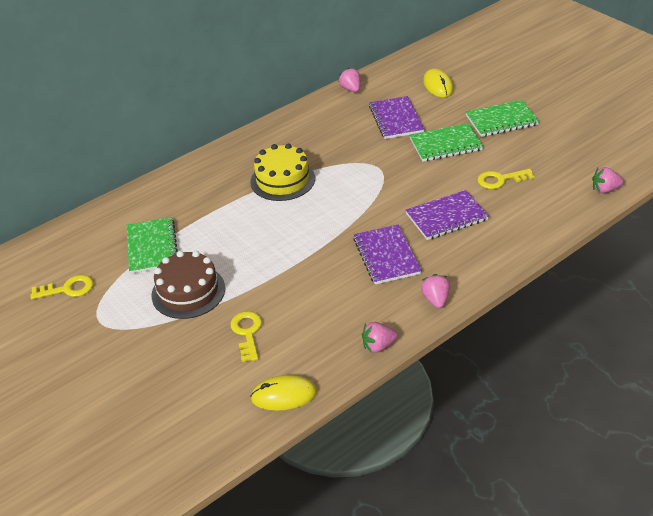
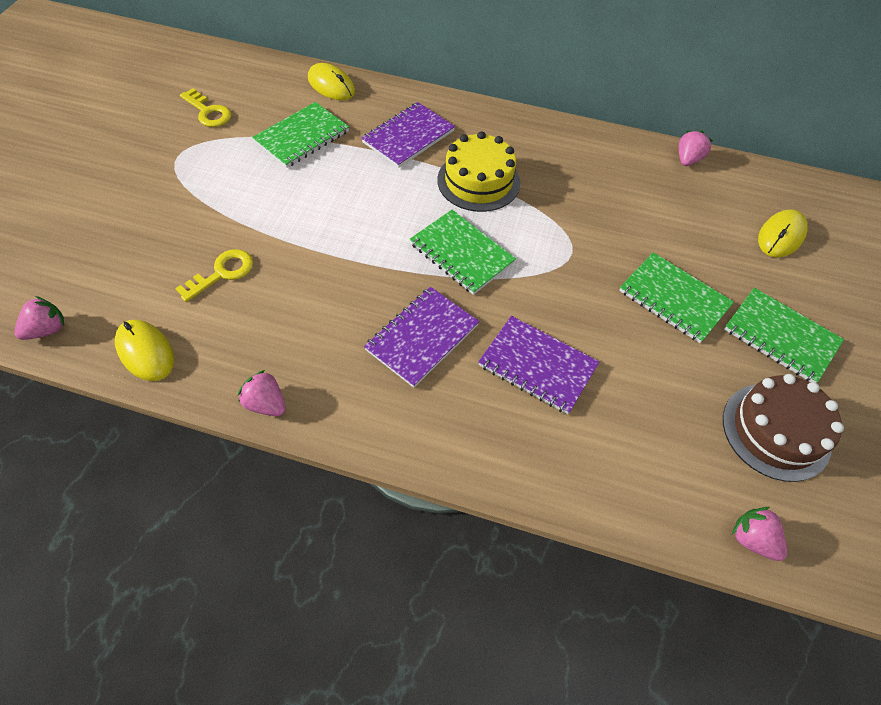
camera: 50 degrees right, 15 degrees up
(112, 212) = (331, 85): none -> yellow mouse
(188, 291) = (255, 196): brown cake -> brown cake (776, 431)
(336, 212) = (461, 253): none -> green notebook
(396, 119) = (674, 227): purple notebook -> purple notebook (408, 137)
(435, 299) = (379, 426): pink strawberry -> pink strawberry (47, 330)
(500, 180) = (658, 392): yellow key -> none

